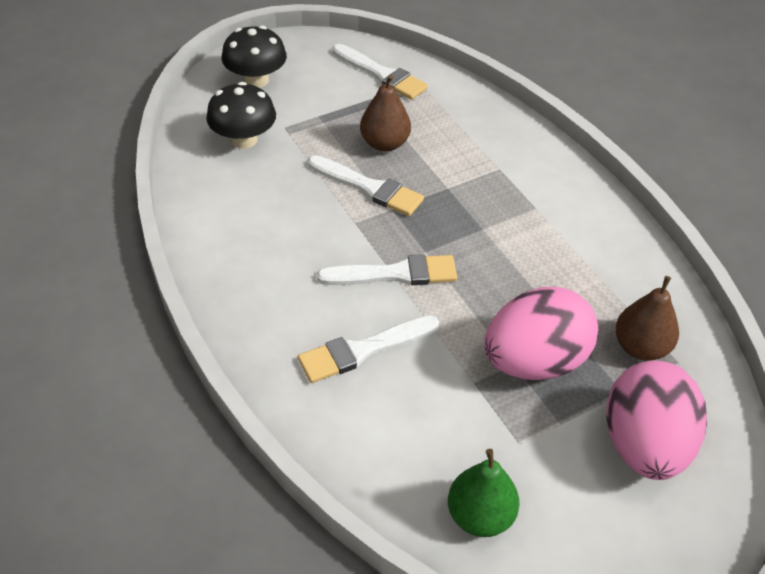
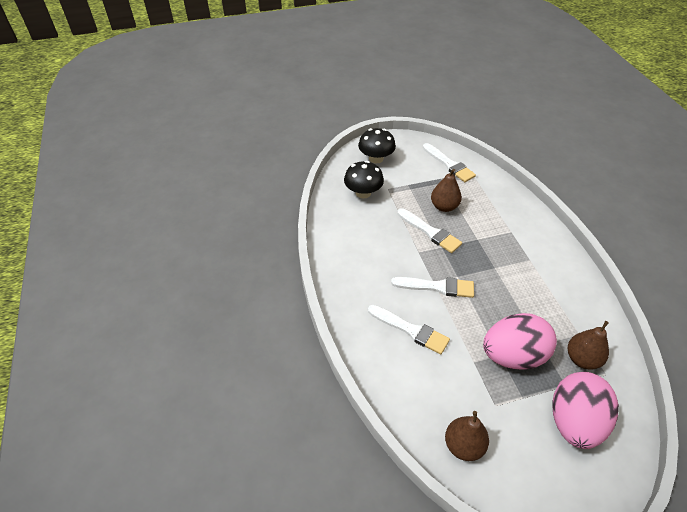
camera: 15 degrees right, 0 degrees up
(363, 350) = (411, 330): white brush -> white brush turned 135 degrees counterclockwise
(480, 516) = (463, 446): green pear -> brown pear

